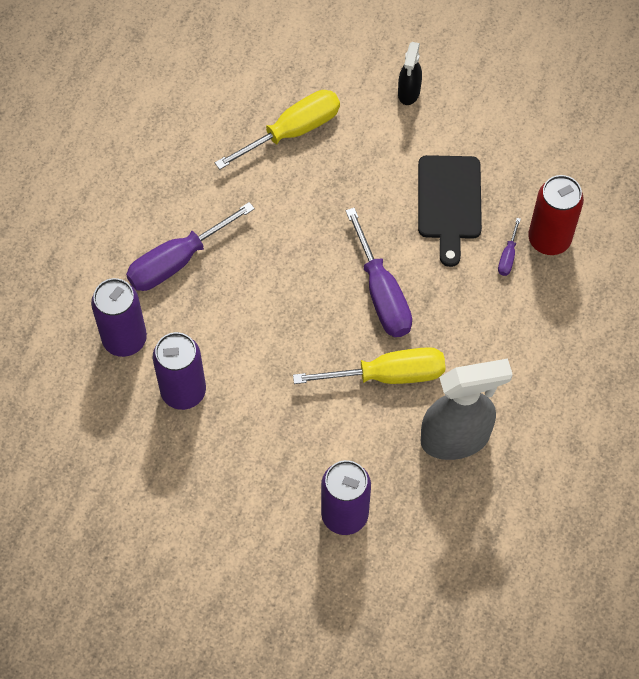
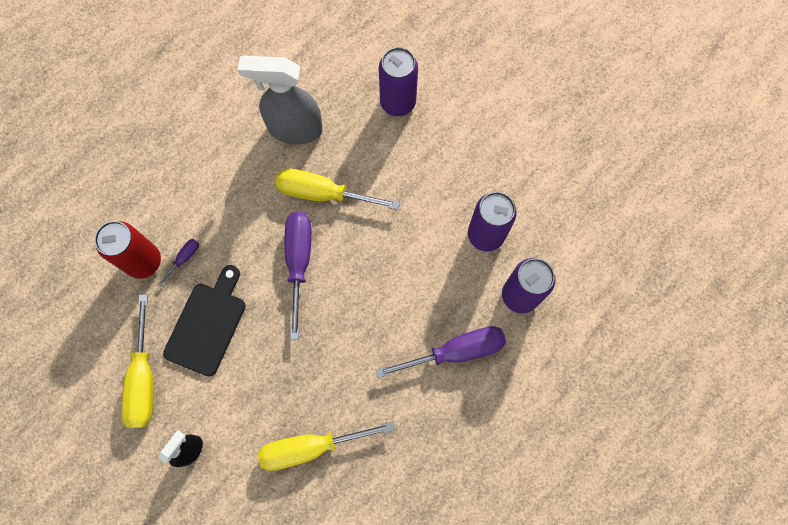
camera: 160 degrees left, 10 degrees up
(487, 135) = (144, 378): none -> yellow screwdriver

